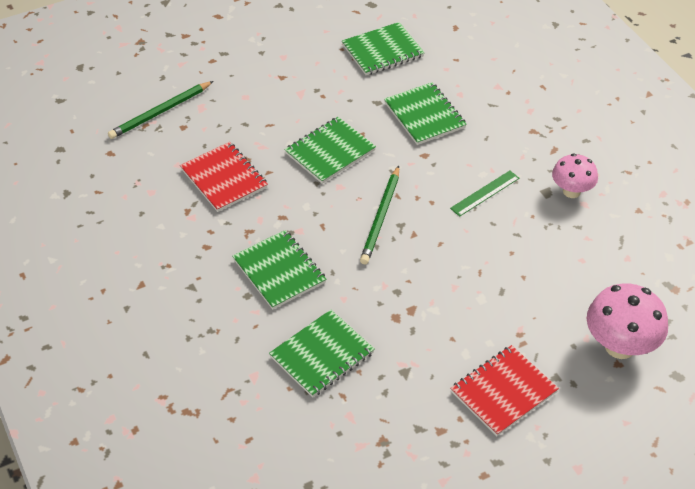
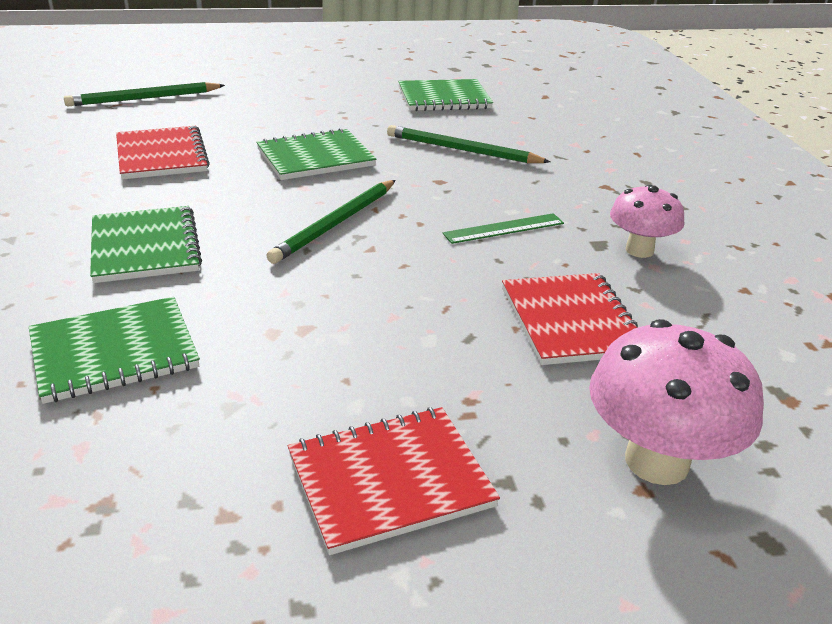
camera: 15 degrees right, 15 degrees down
(424, 115) = (462, 150): green notebook -> green pencil
(551, 263) = (571, 321): none -> red notebook

